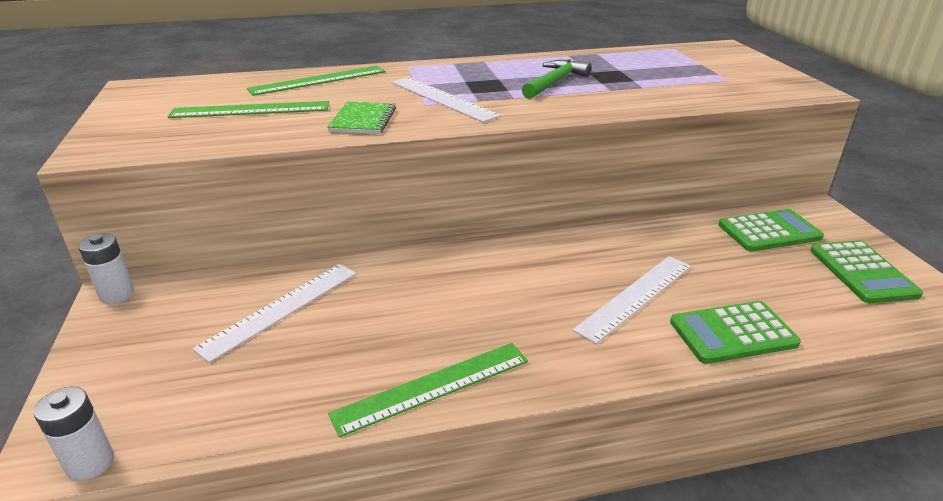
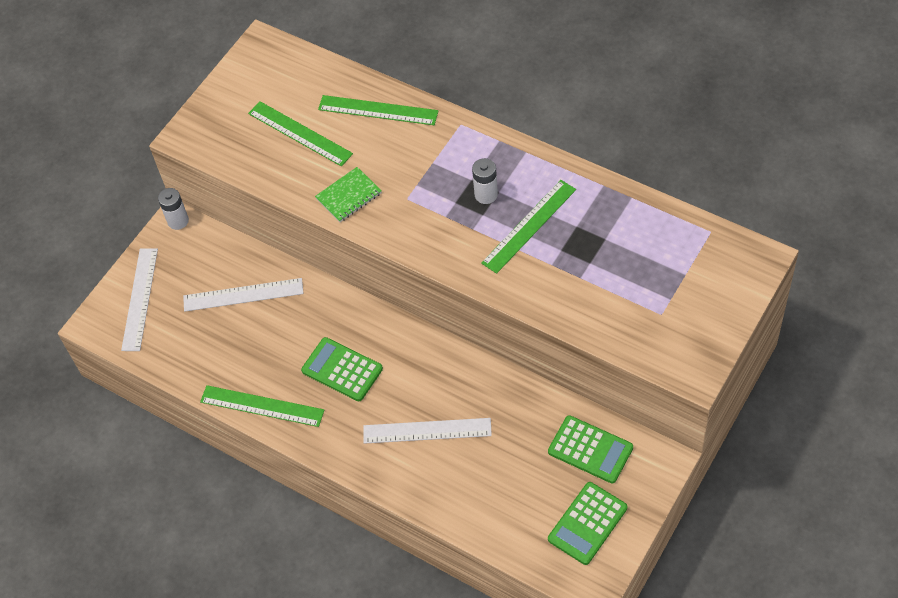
camera: 50 degrees right, 25 degrees up
(90, 463) = (105, 339): white battery -> white battery (486, 194)
(442, 98) = (426, 198): white ruler -> white ruler (140, 299)
(555, 82) = (529, 226): green hammer -> green ruler
(732, 333) = (440, 494): green calculator -> green calculator (342, 370)

